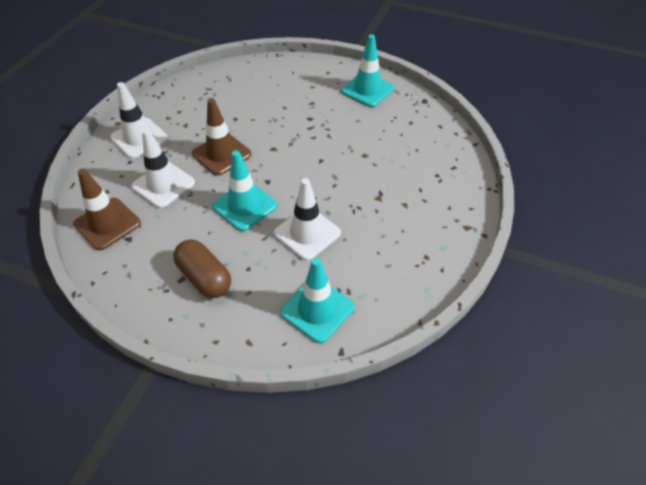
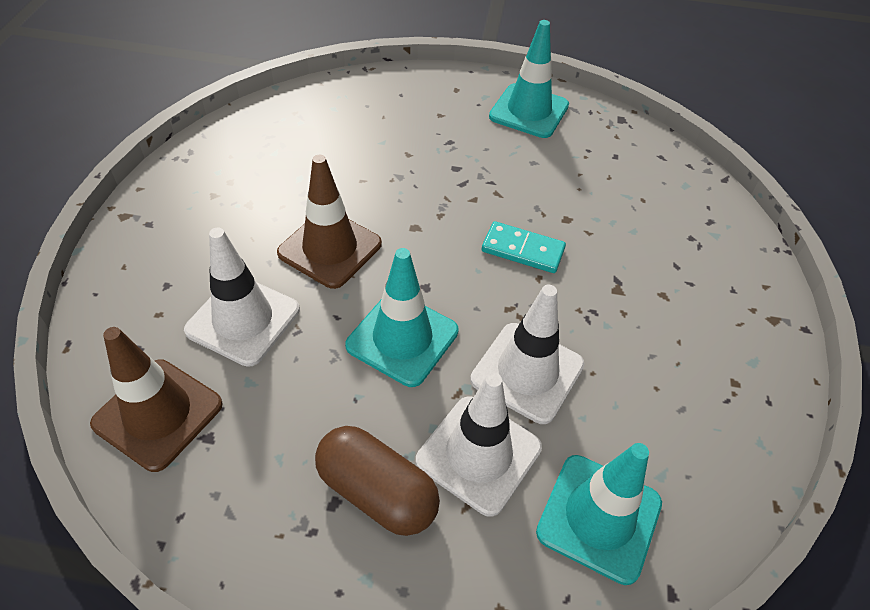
camera: 15 degrees left, 0 degrees up
(139, 138) = (172, 239): white traffic cone -> white traffic cone (478, 454)
(331, 169) = (523, 250): none -> turquoise domino

